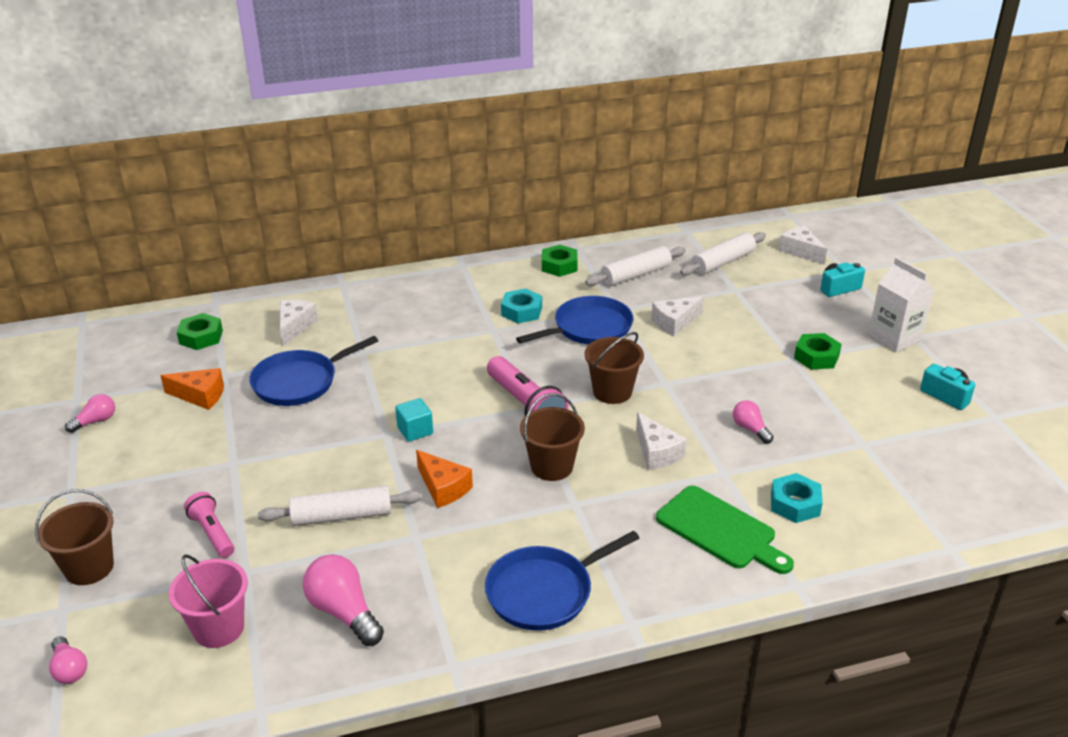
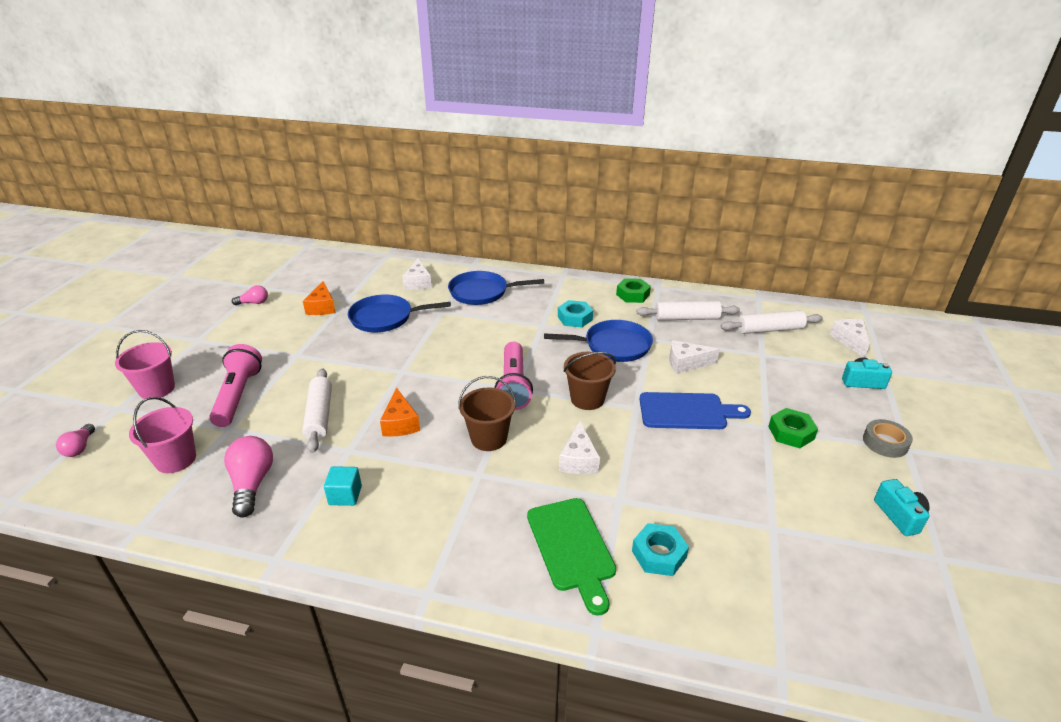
camera: 30 degrees right, 0 degrees up
(89, 568) = (157, 389): brown bucket -> pink bucket
(200, 396) = (322, 307): orange cheese -> orange cheese turned 45 degrees clockwise
(201, 337) = (359, 272): green nut -> none
(212, 533) = (238, 395): pink flashlight -> pink flashlight, size x1.63
(295, 326) = (418, 282): white cheese -> white cheese turned 135 degrees clockwise
(342, 516) = (319, 416): white rolling pin -> white rolling pin turned 60 degrees clockwise
(415, 430) = (422, 376): turquoise cube -> turquoise cube (345, 495)
(544, 592) = (390, 534): blue pan -> blue pan (482, 292)
(714, 370) = (687, 411): none -> blue cutting board
(750, 429) = (675, 472): pink light bulb -> none
(894, 338) = (885, 442): white carton -> grey tape

